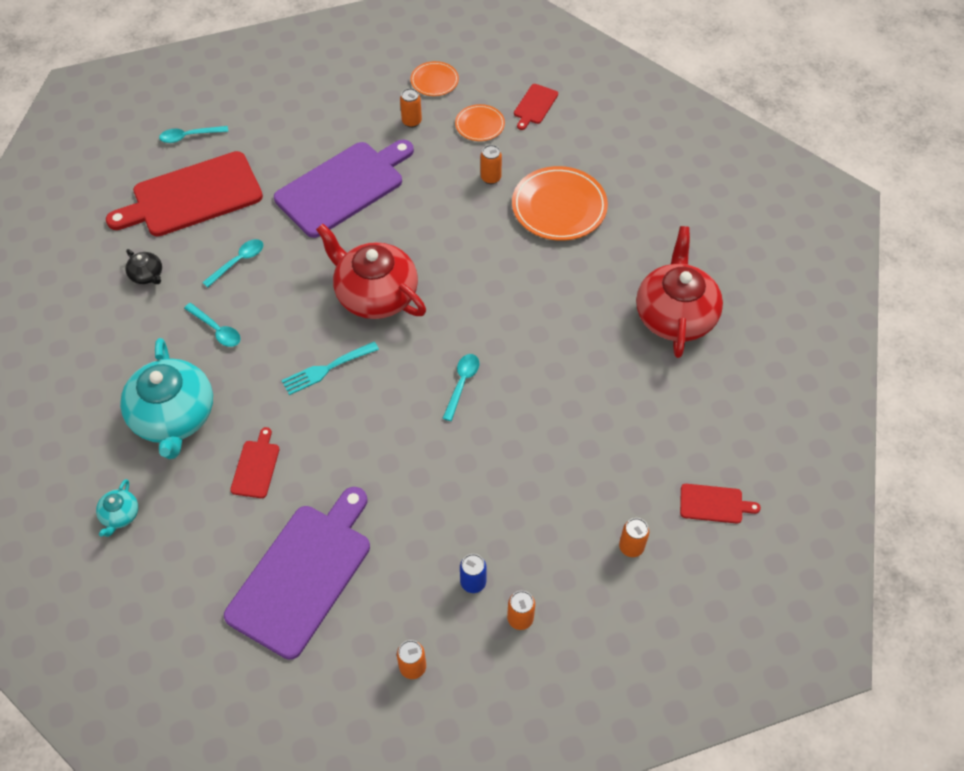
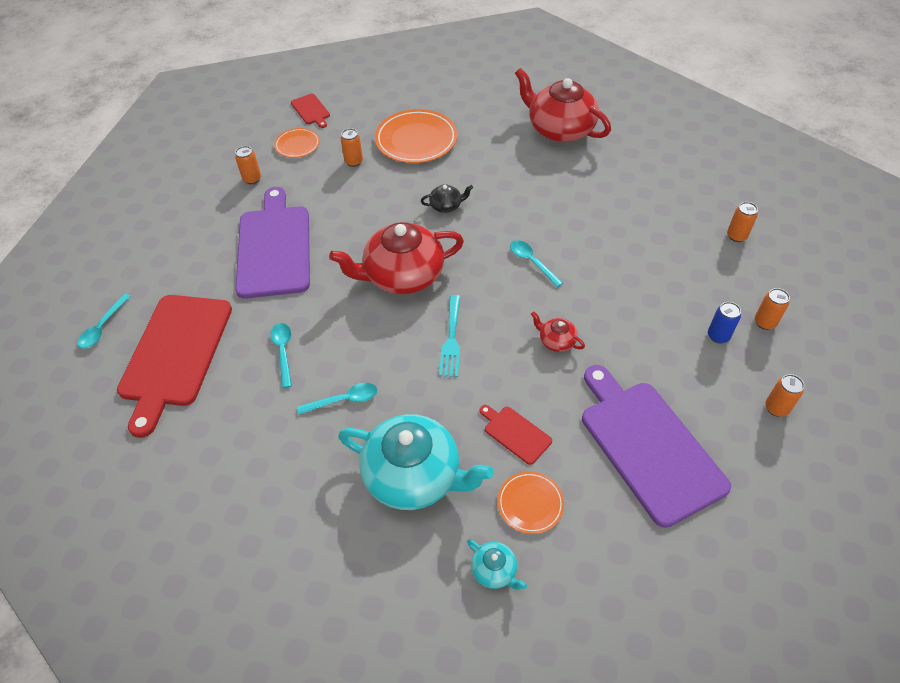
camera: 55 degrees left, 5 degrees down
(147, 275) = (231, 429): black teapot -> black teapot (446, 206)
(377, 449) = (556, 341): none -> red teapot
(434, 81) = (226, 149): orange plate -> orange plate (530, 503)
(714, 504) = (725, 181): red cutting board -> none

